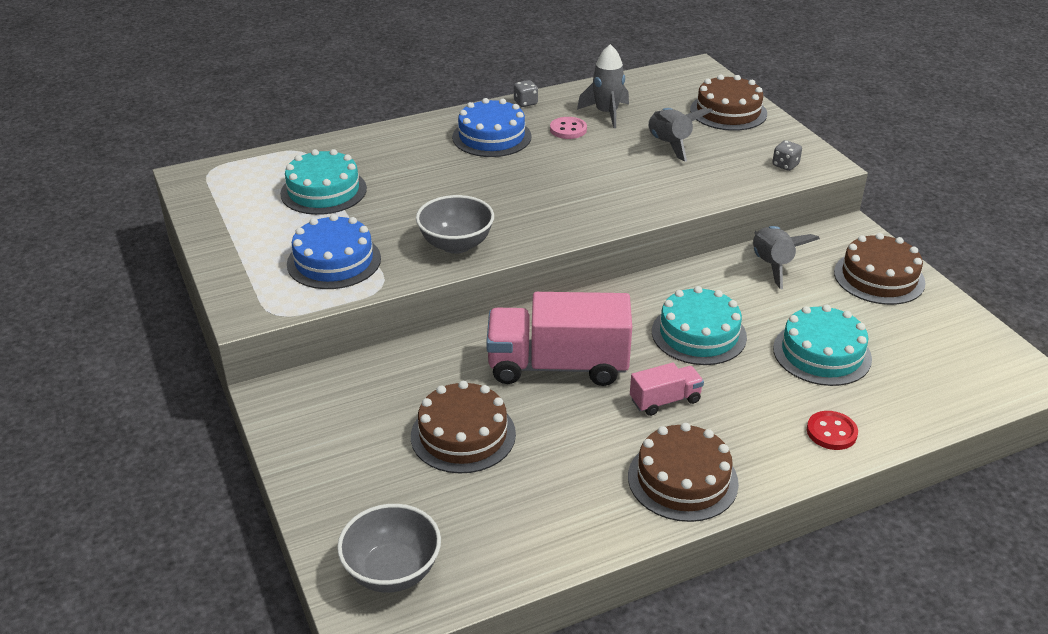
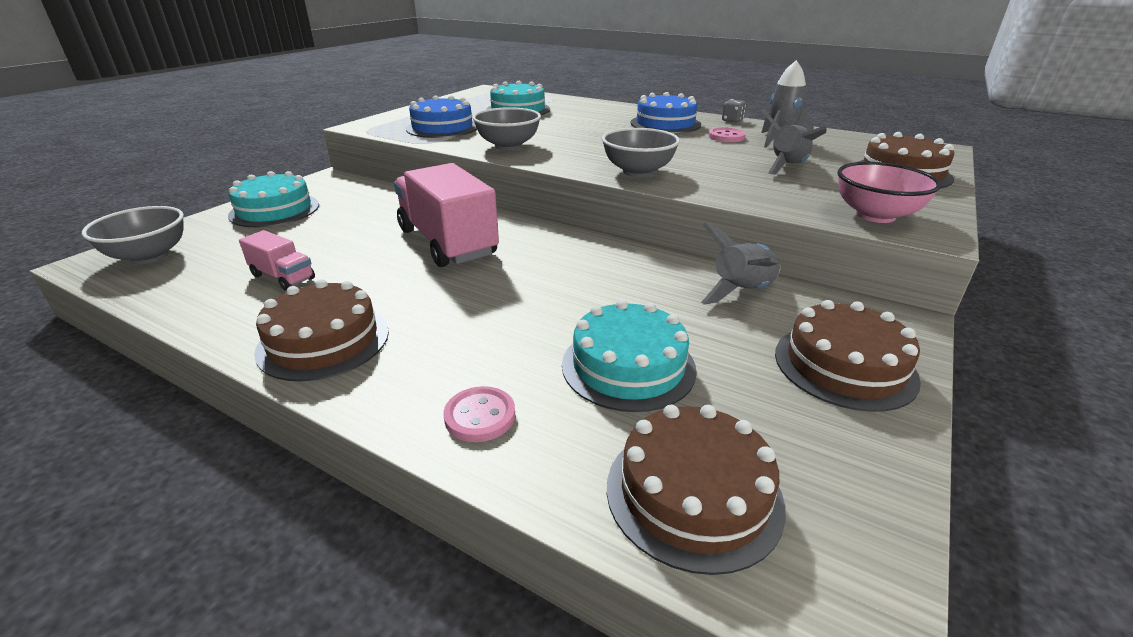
camera: 55 degrees right, 5 degrees down
(463, 435) = (327, 235): brown cake -> brown cake (693, 493)
(607, 210) = (638, 172): none -> grey bowl
(665, 400) = (443, 298): pink truck -> pink truck (283, 277)
(698, 334) = (568, 286): turquoise cake -> turquoise cake (274, 210)
(785, 165) = (875, 215): grey dice -> pink bowl
(831, 432) = (480, 416): red button -> pink button

